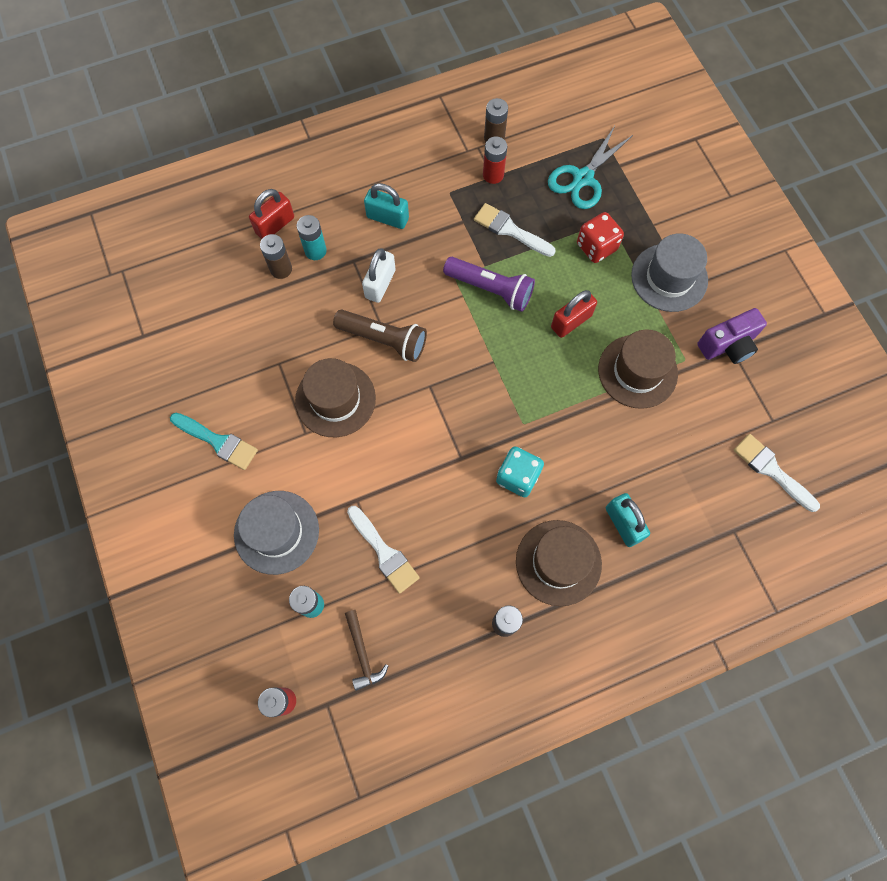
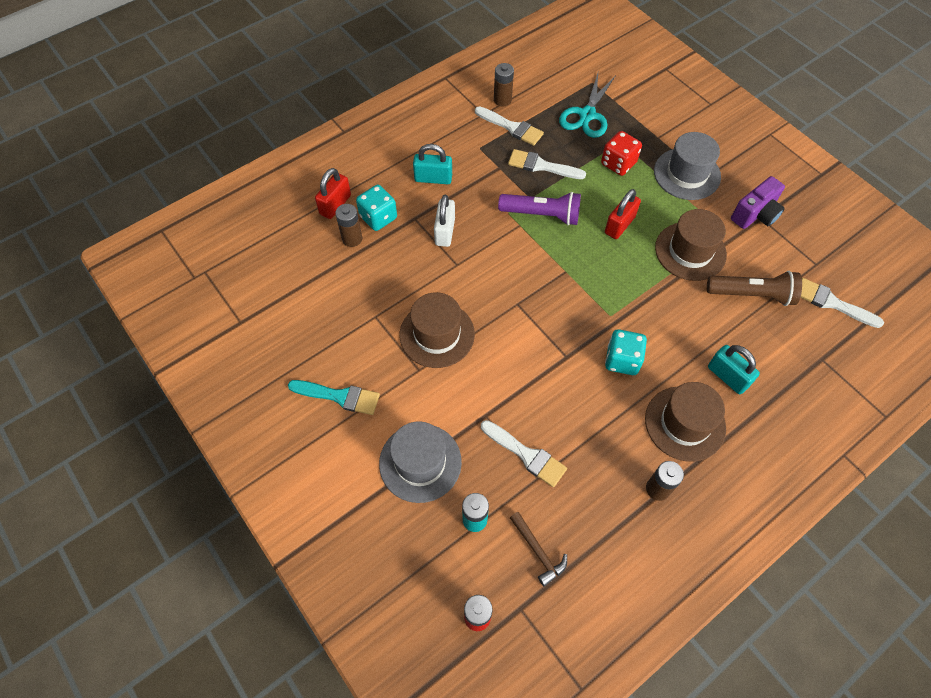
camera: 15 degrees left, 10 degrees down
(315, 251) = (378, 217): turquoise battery -> turquoise dice
(384, 340) = (464, 275): brown flashlight -> brown flashlight (752, 295)
(493, 175) = (511, 127): red battery -> white brush

